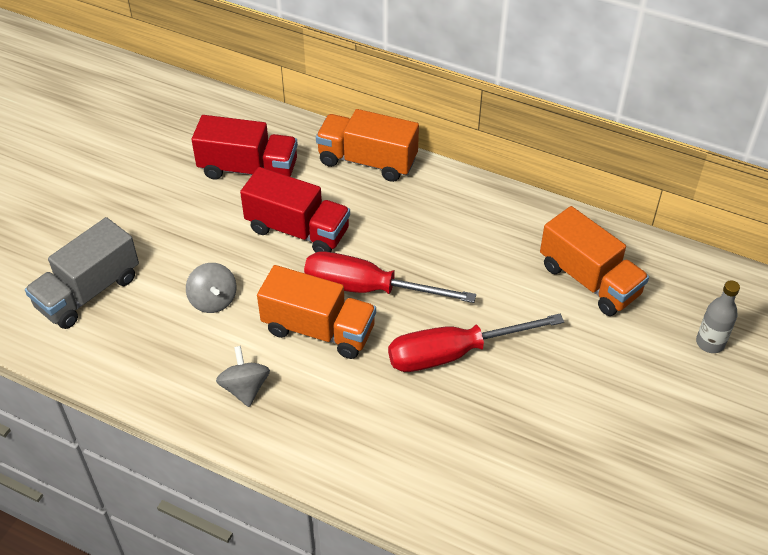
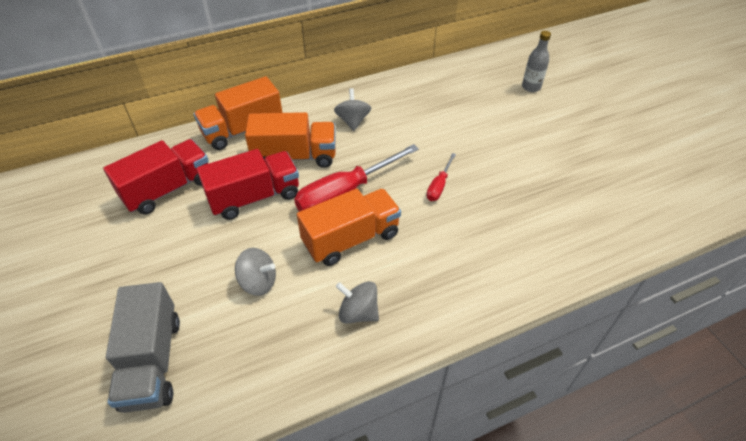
camera: 50 degrees left, 0 degrees up
(454, 353) = (439, 186): red screwdriver -> red screwdriver, size x0.49
(470, 229) = (353, 121): none -> grey spinning top
(589, 280) = (444, 101): orange truck -> orange truck (295, 156)

